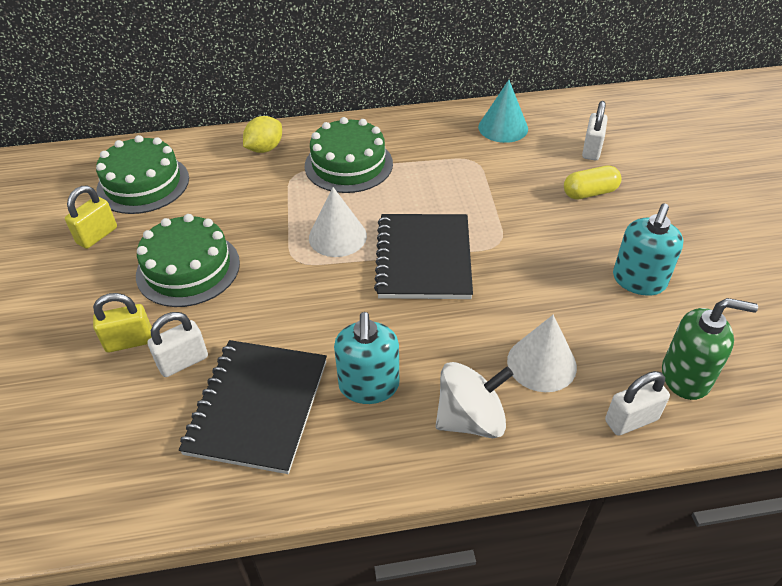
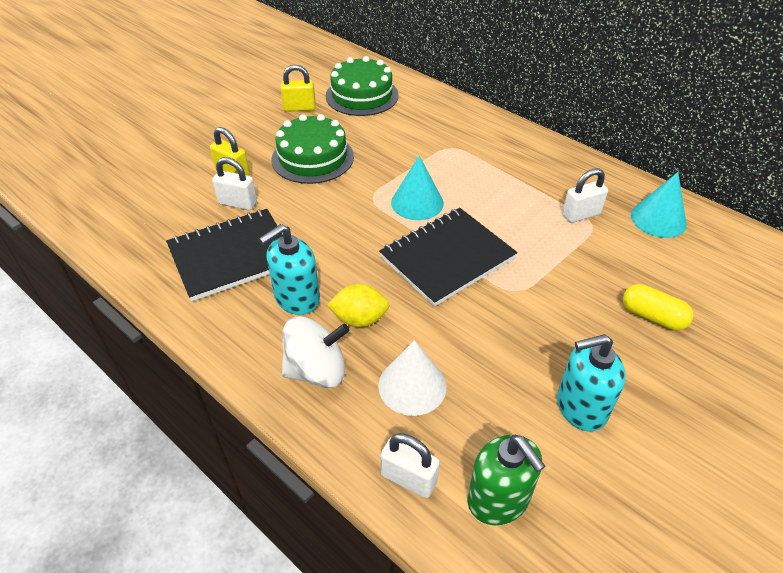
camera: 50 degrees right, 0 degrees up
(265, 148) = (459, 120): yellow lemon -> yellow lemon (359, 319)
(337, 236) = (417, 202): white cone -> turquoise cone
(348, 164) = (496, 165): green cake -> none
(470, 419) = (317, 370): white spinning top -> white spinning top turned 45 degrees counterclockwise
(591, 150) = (713, 289): white padlock -> white padlock (581, 214)

